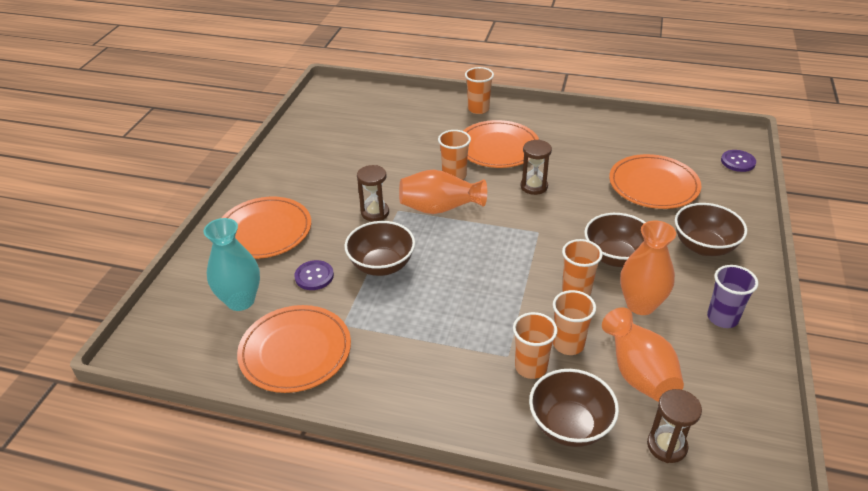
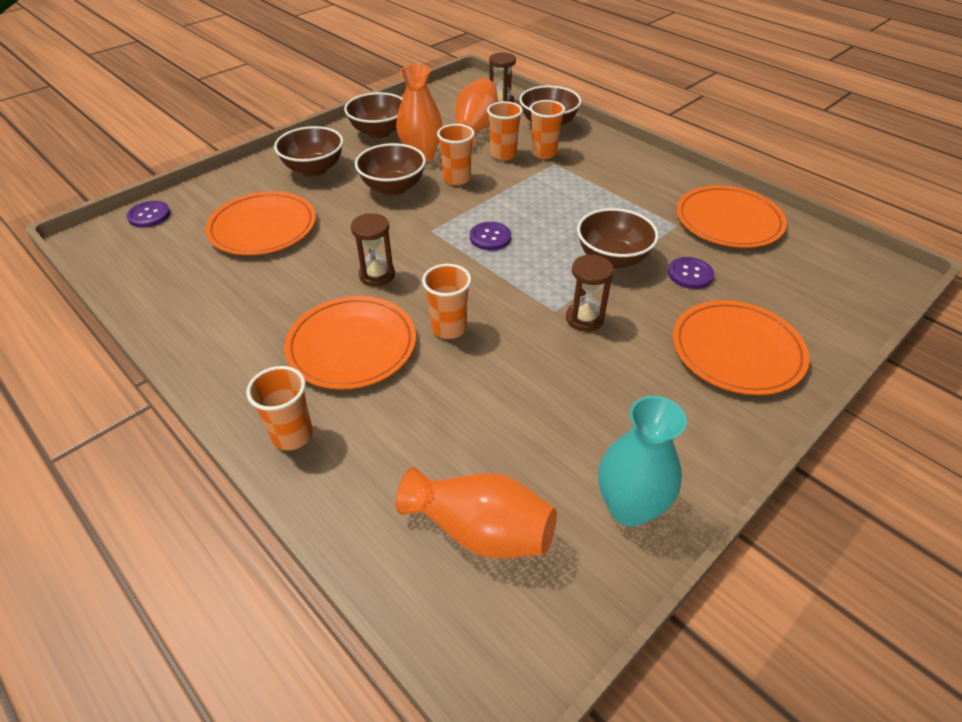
camera: 150 degrees left, 5 degrees up
(240, 300) = (778, 279): turquoise vase -> turquoise vase (629, 507)
(440, 208) = (504, 293): orange vase -> orange vase (480, 530)
(489, 244) = (490, 237): none -> purple button
(722, 318) = (379, 132): purple cup -> brown bowl

